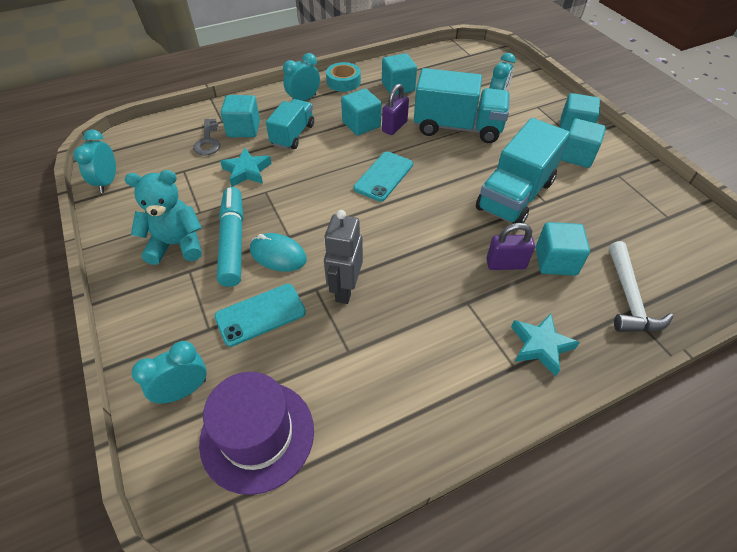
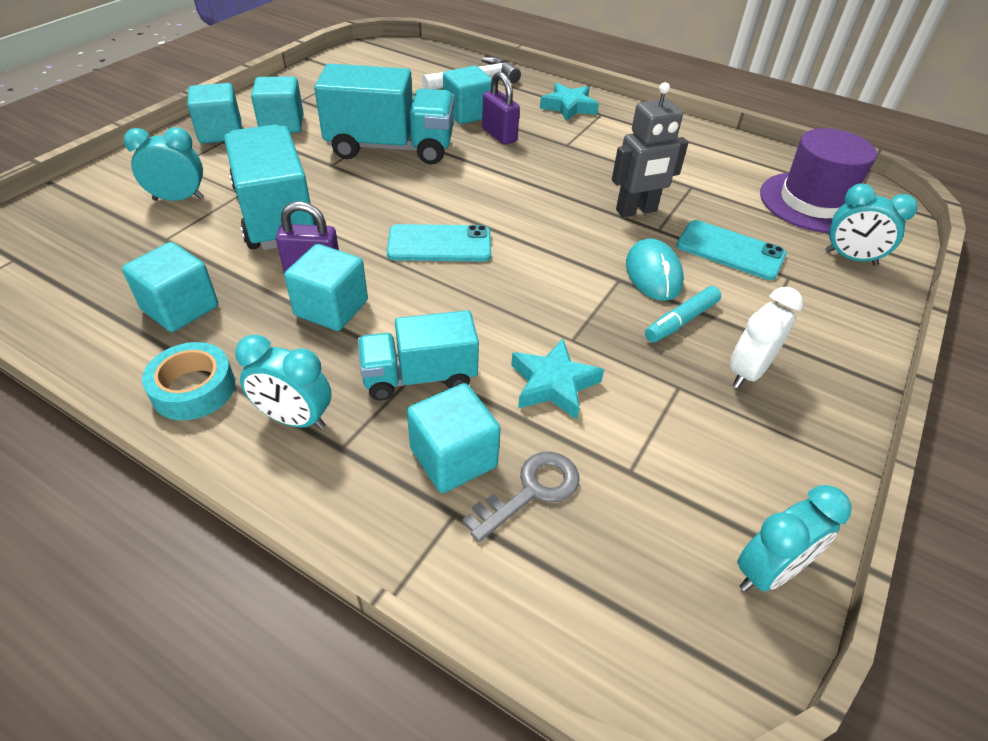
camera: 125 degrees left, 5 degrees down
(177, 244) = (748, 372): turquoise teddy bear -> white clock
(233, 241) = (681, 321): turquoise marker -> turquoise marker, size x0.57

